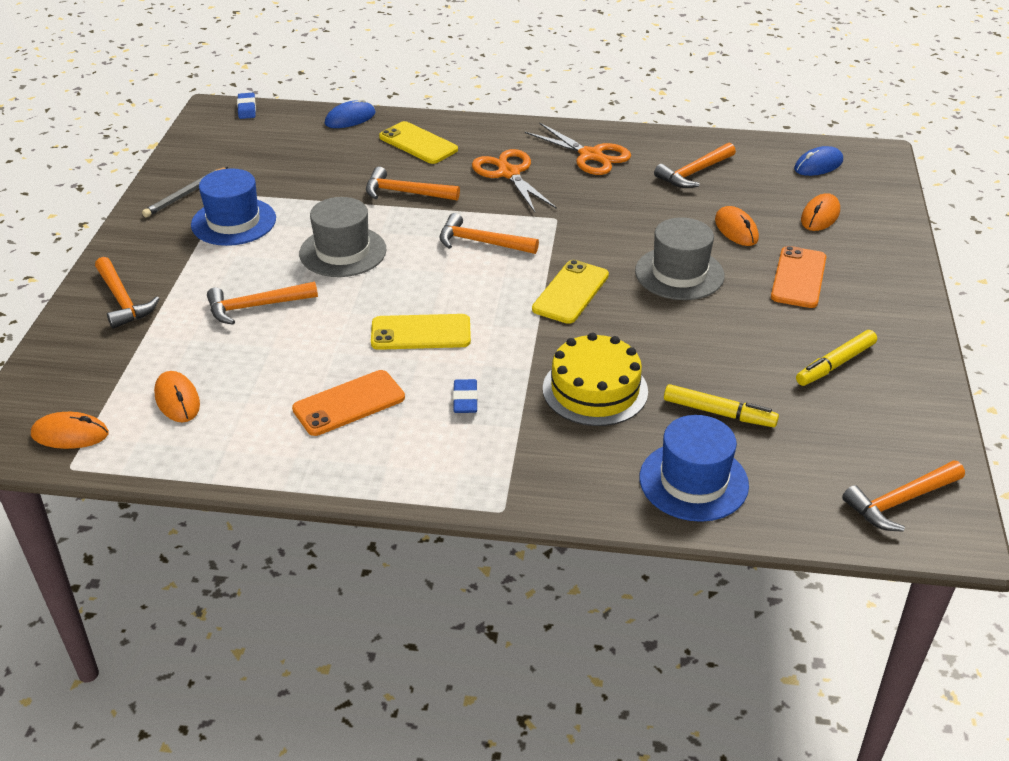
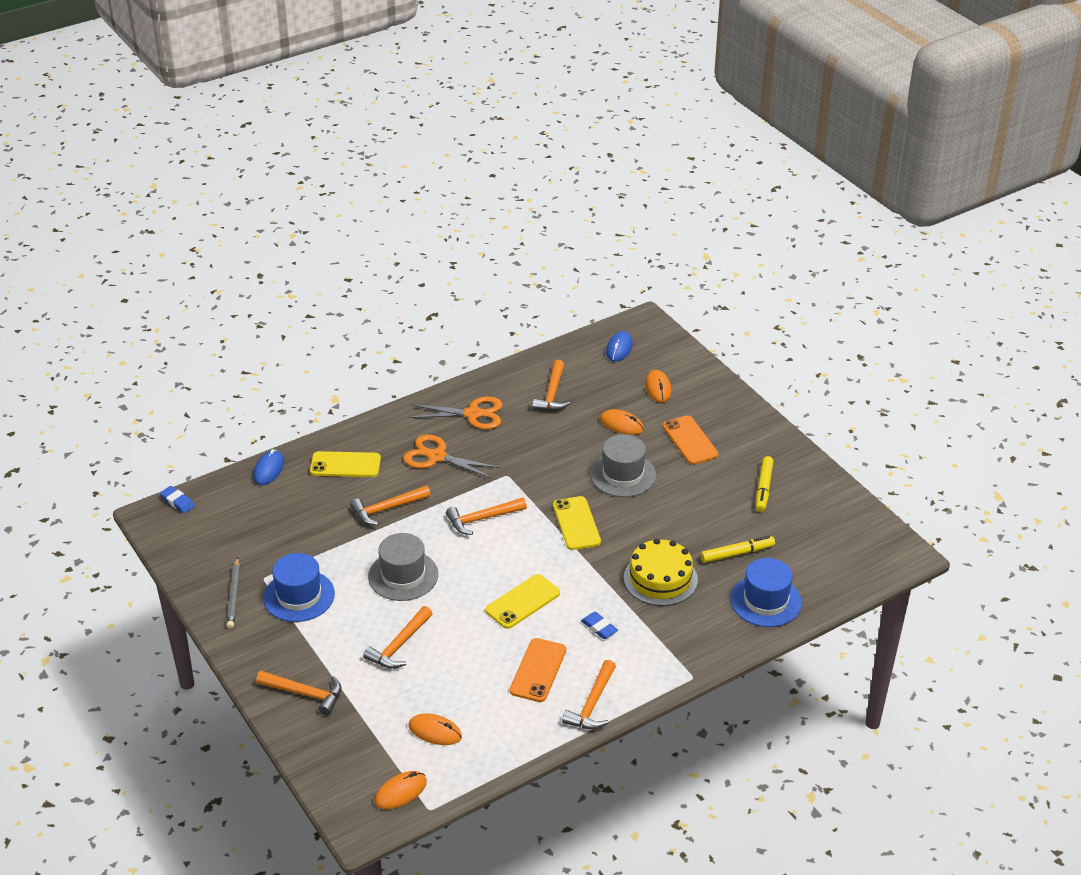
camera: 40 degrees left, 0 degrees up
(900, 501) = (867, 551): orange hammer -> orange hammer (592, 704)

